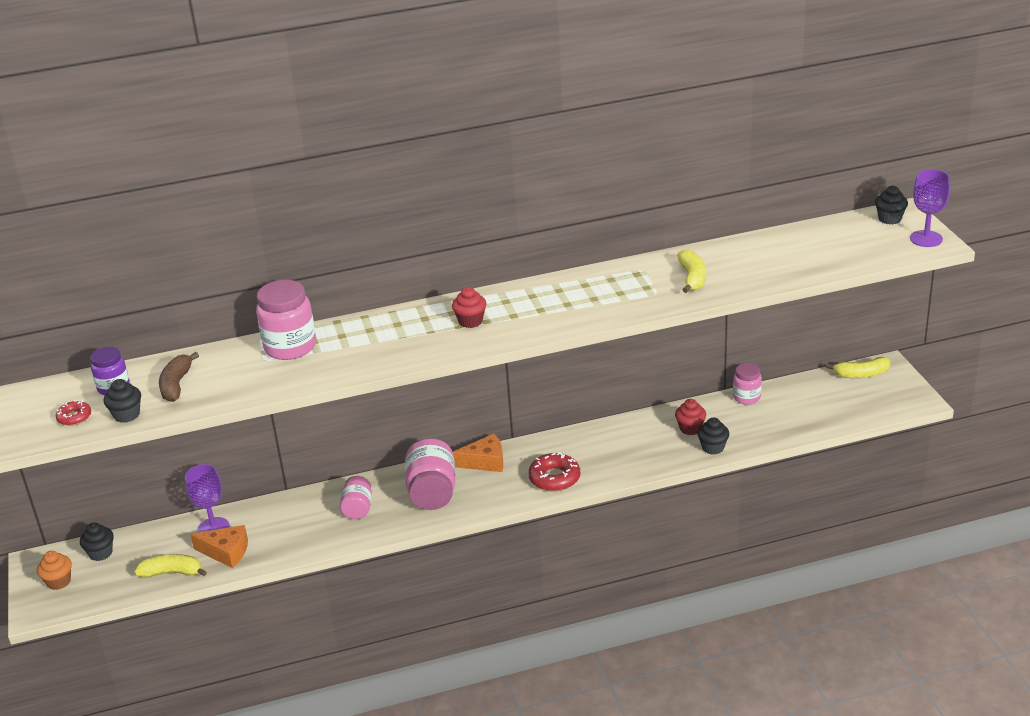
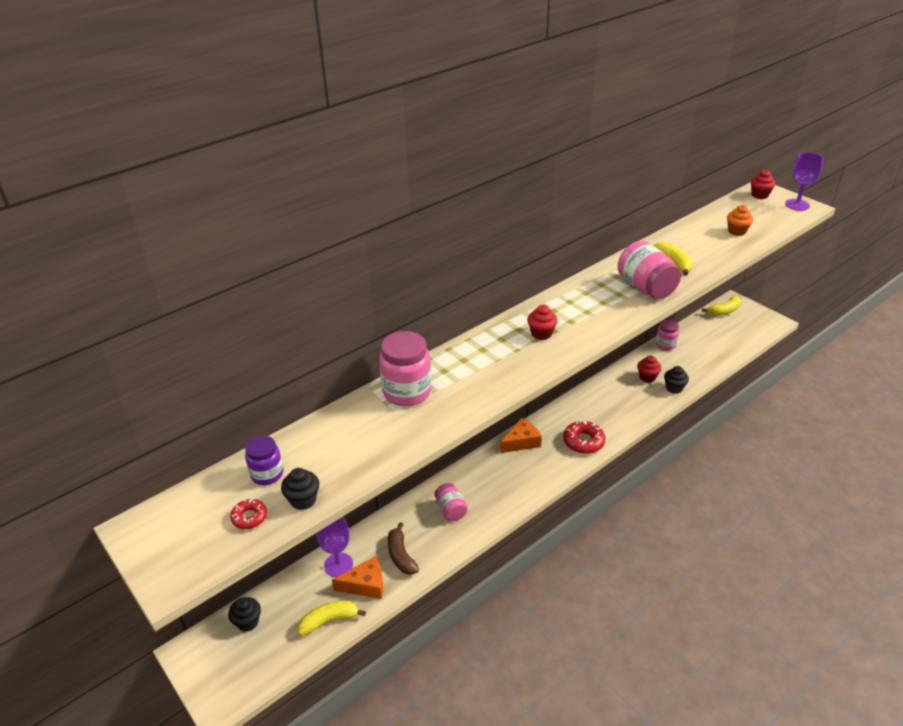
camera: 25 degrees left, 5 degrees up
(59, 582) = (224, 665): orange cupcake -> orange cupcake (737, 231)
(176, 385) = (329, 455): brown banana -> brown banana (401, 555)
(432, 492) = (500, 479): pink jar -> pink jar (646, 287)
(889, 219) = (759, 195): black cupcake -> red cupcake

